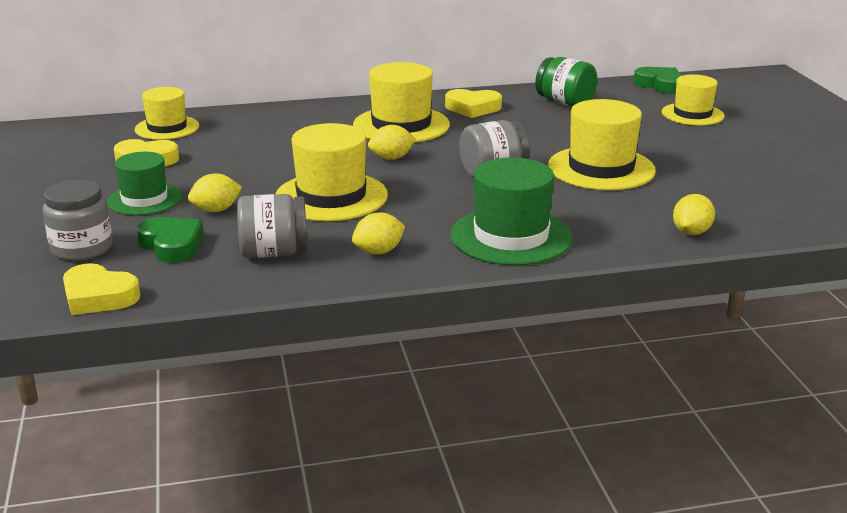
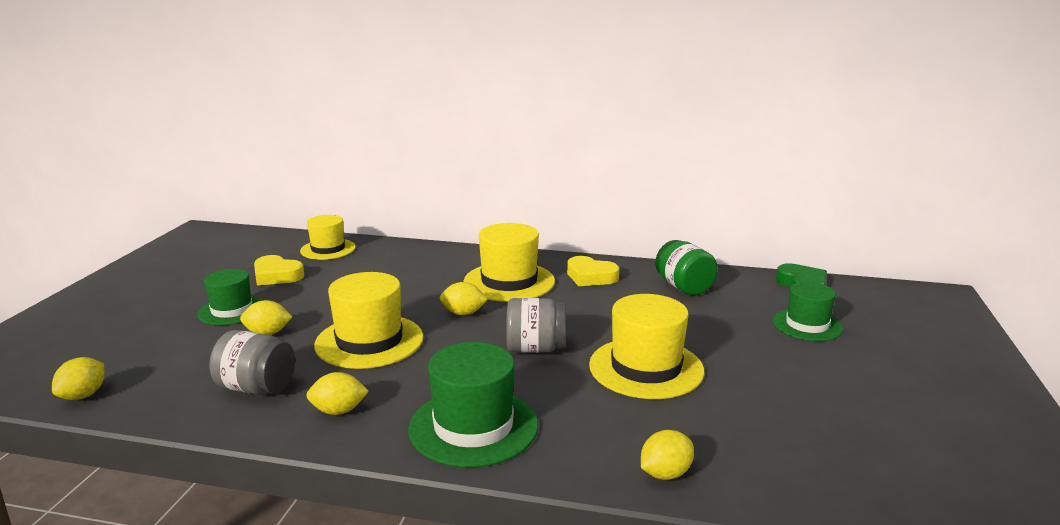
camera: 25 degrees right, 5 degrees down
(82, 248) = (133, 345): grey jar -> none
(98, 296) = (83, 395): yellow heart -> yellow lemon
(172, 245) = (195, 359): green heart -> none
(692, 114) = (807, 325): yellow hat -> green hat

